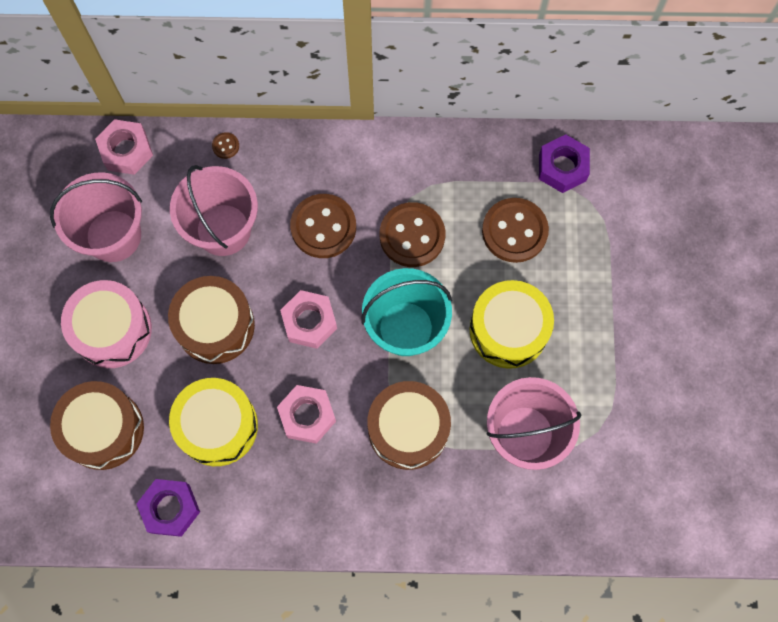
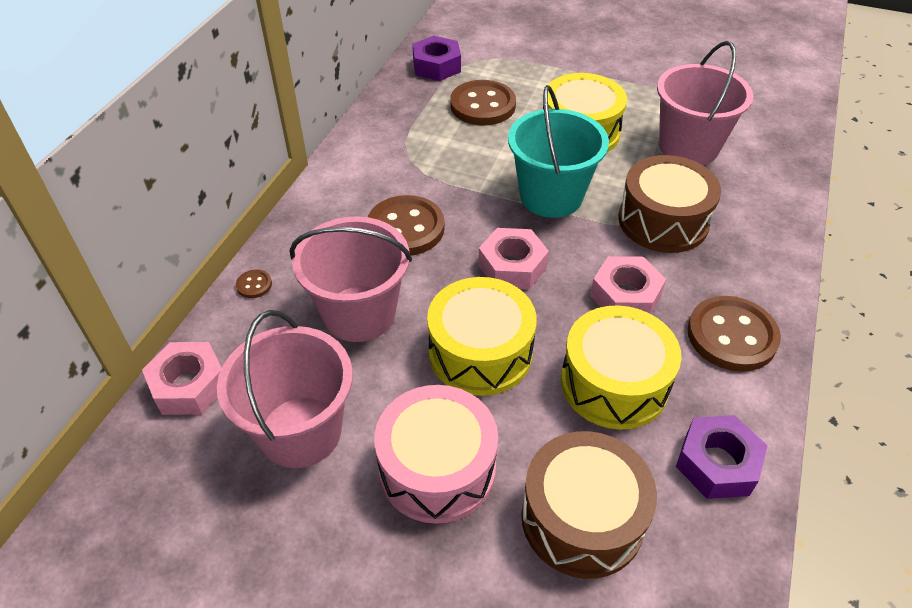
camera: 70 degrees left, 25 degrees down
(215, 325) = (480, 352): brown drum -> yellow drum
(412, 236) = (452, 168): brown button -> brown button (731, 336)

